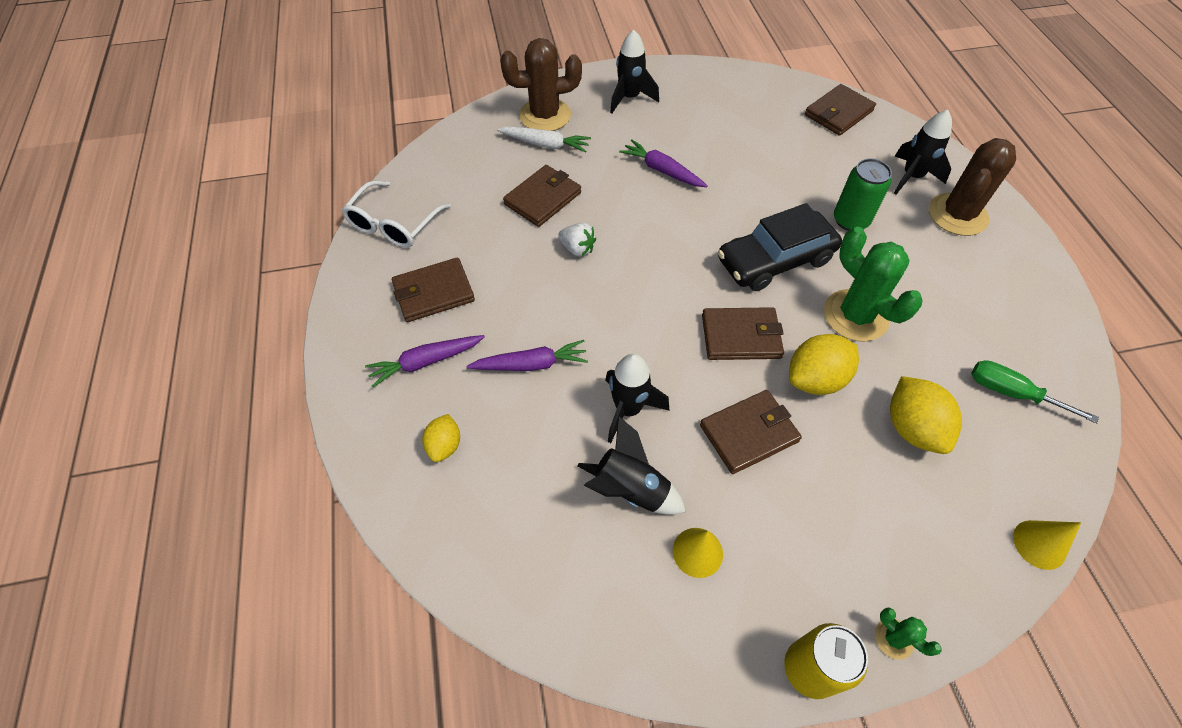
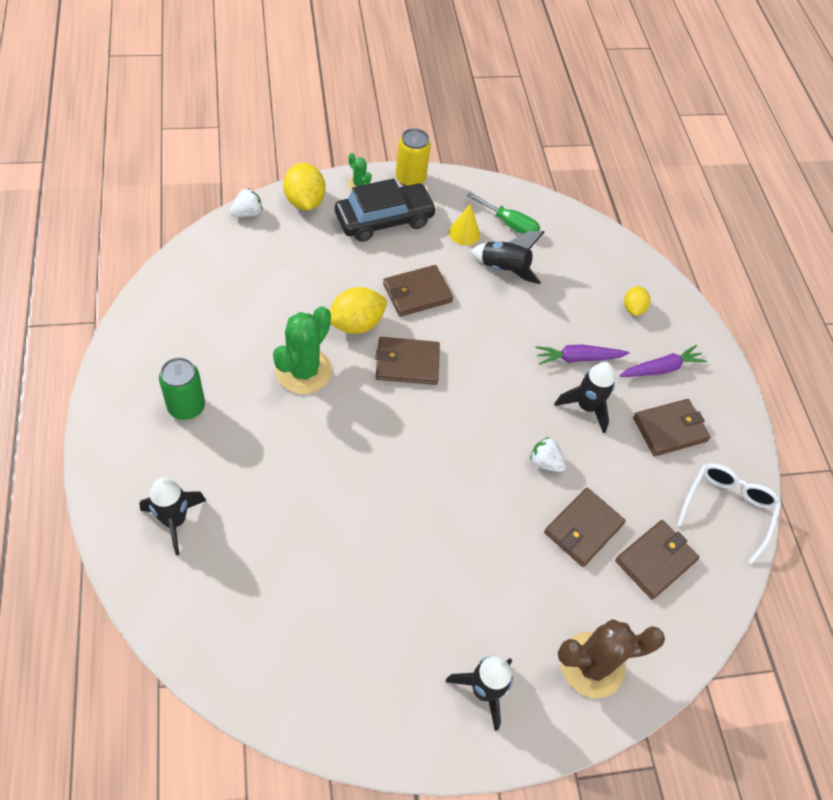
camera: 175 degrees right, 0 degrees up
(545, 144) = (587, 611): white carrot -> none
(628, 409) = (503, 318): black rocket -> black rocket (586, 407)
(662, 170) = (454, 557): purple carrot -> none
(775, 260) = (358, 431): black car -> black car (384, 220)
(838, 113) = (215, 636): brown wallet -> brown wallet (655, 560)
(850, 220) = (268, 469): green can -> green can (186, 407)
(855, 315) = (303, 371): green cactus -> green cactus turned 60 degrees clockwise
(912, 428) = (296, 283): yellow lemon -> yellow lemon (304, 201)
(957, 215) = (152, 465): brown cactus -> none
(1011, 393) = (207, 298): green screwdriver -> green screwdriver (510, 224)
(1039, 544) = (247, 213): yellow cone -> white strawberry

